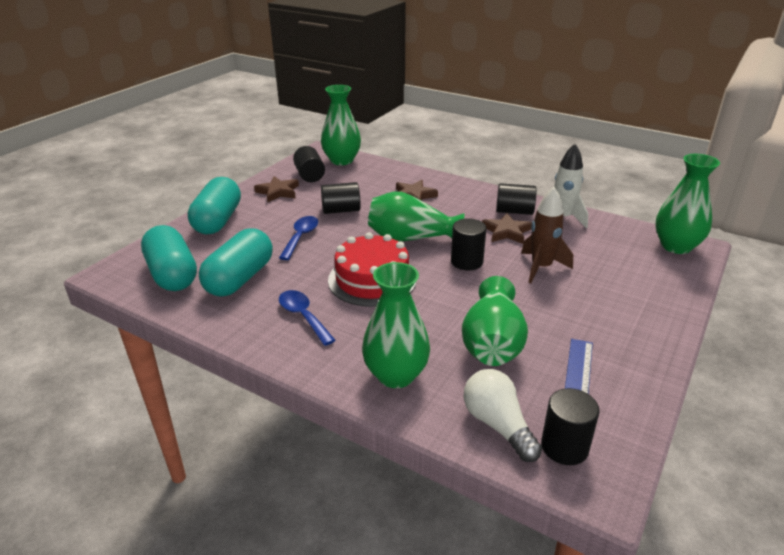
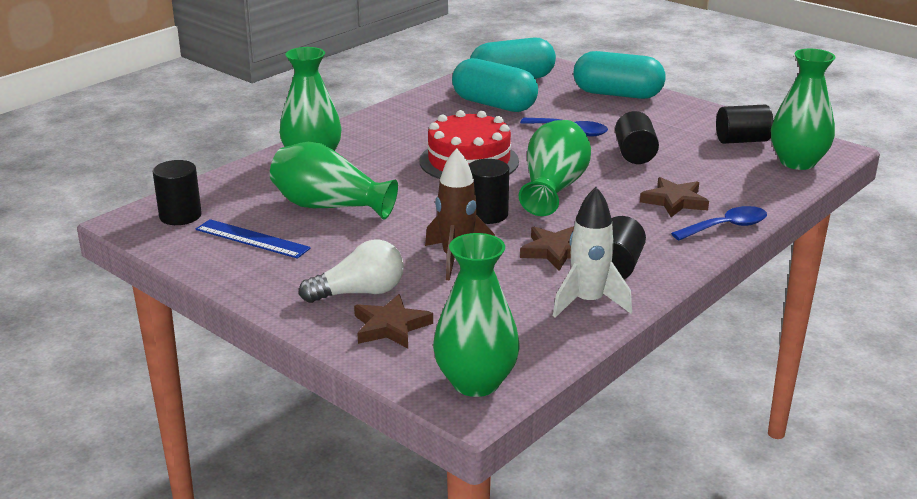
camera: 100 degrees right, 5 degrees down
(278, 192) = (690, 122): brown star -> brown star (390, 327)
(303, 316) = (418, 129): blue spoon -> blue spoon (726, 227)
(498, 425) = (225, 193): white light bulb -> white light bulb (359, 293)

